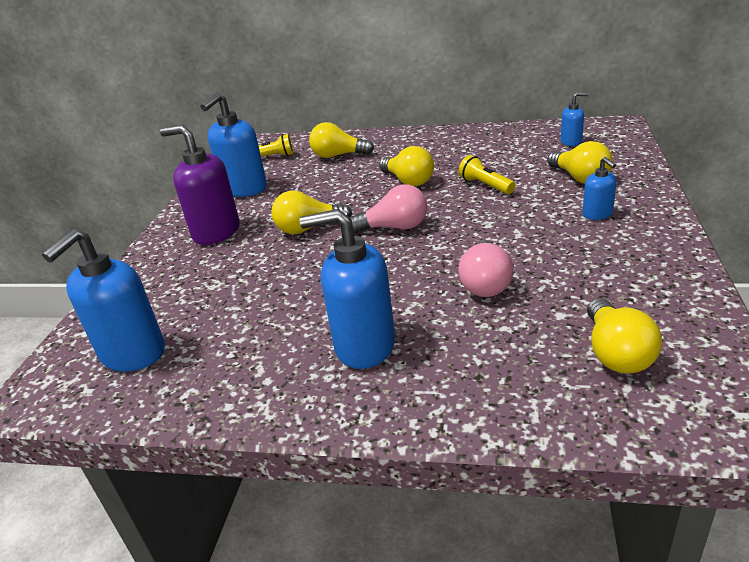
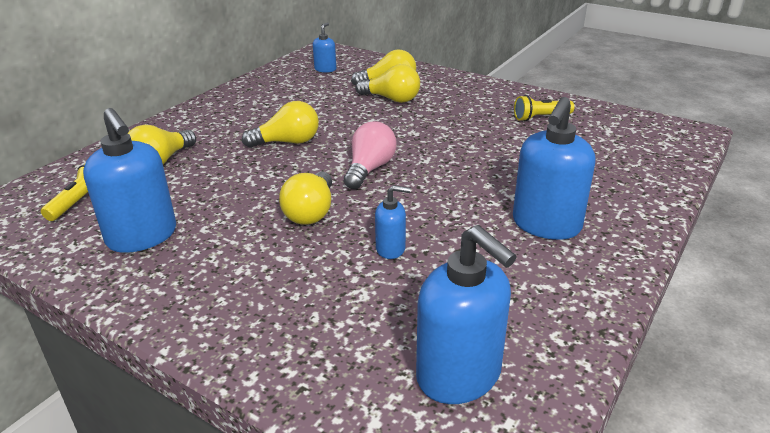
camera: 70 degrees left, 0 degrees up
(216, 232) = (233, 275): purple soap dispenser -> none
(485, 185) = (349, 116): yellow flashlight -> yellow flashlight (541, 117)
(485, 283) = (501, 156): pink light bulb -> none
(597, 214) = (449, 96): blue soap dispenser -> blue soap dispenser (391, 249)
(616, 353) = (614, 141): yellow light bulb -> yellow light bulb (392, 99)

